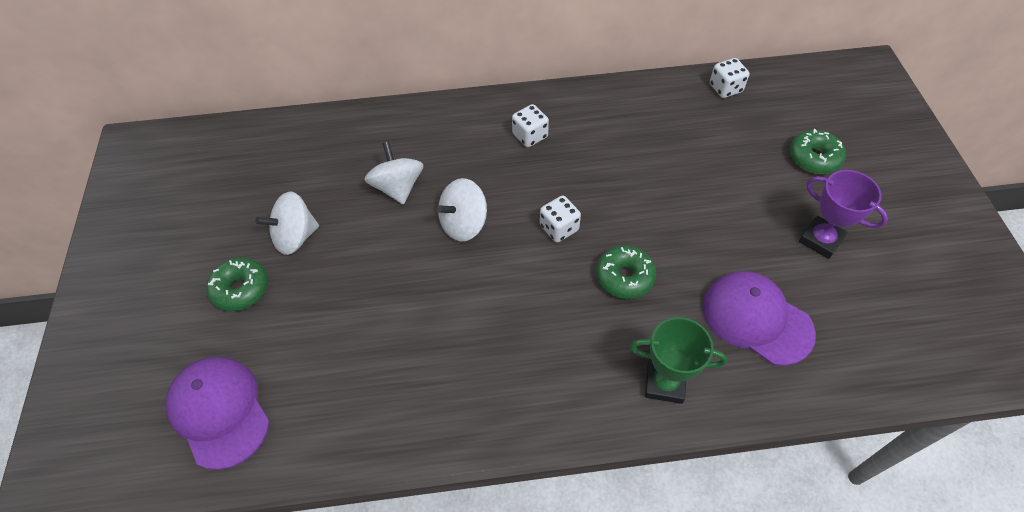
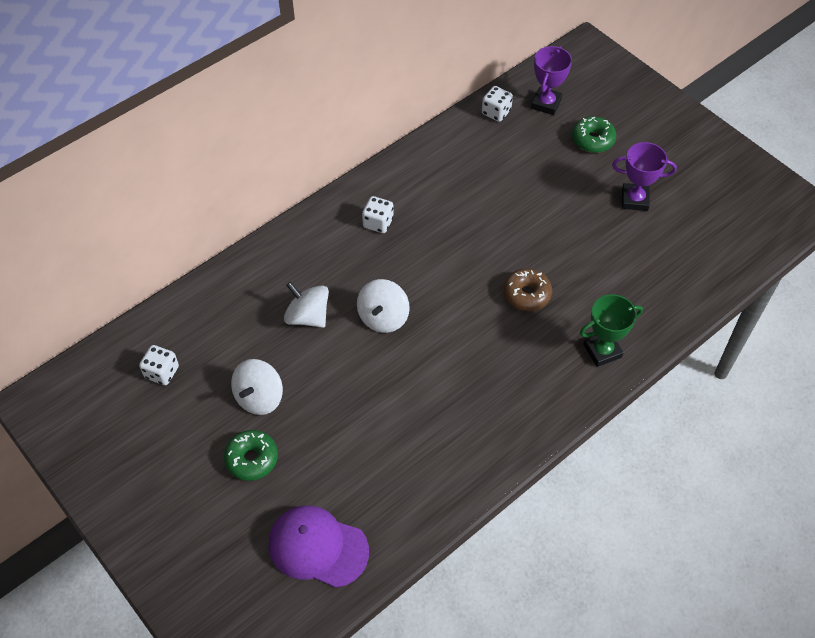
camera: 35 degrees left, 0 degrees up
(559, 228) = (455, 283): white dice -> white dice (162, 372)
(624, 277) = (526, 294): green donut -> brown donut
(756, 319) = (630, 276): purple cap -> none
(786, 102) = (546, 104): none -> purple trophy

